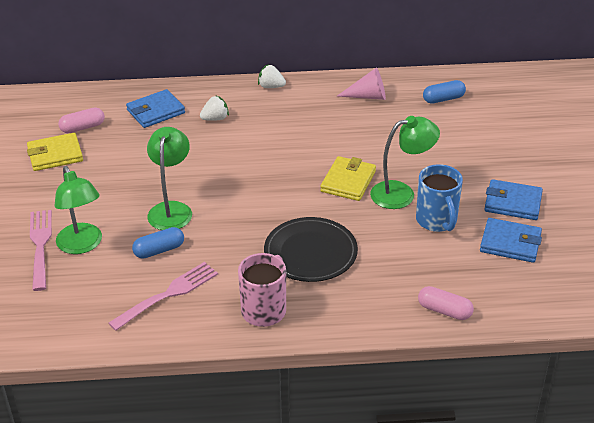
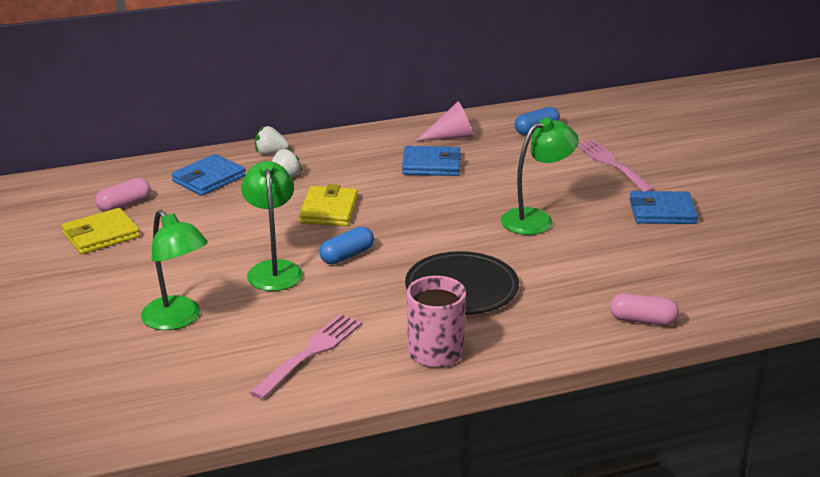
camera: 15 degrees left, 10 degrees down
(40, 246) = (123, 328): pink fork -> pink fork (612, 164)
(159, 250) = (278, 311): blue capsule -> blue capsule (347, 255)
(271, 86) = (336, 140): white strawberry -> white strawberry (270, 153)
(348, 181) = (470, 216): yellow wallet -> yellow wallet (329, 210)
(437, 221) = (589, 239): blue mug -> none
(510, 243) = (680, 248): blue wallet -> blue wallet (431, 165)

